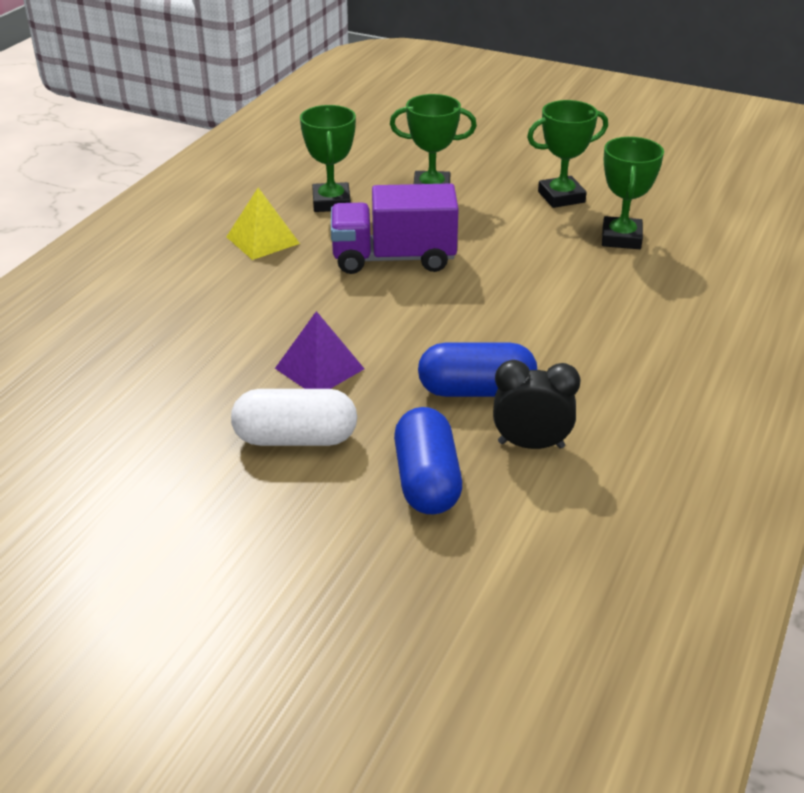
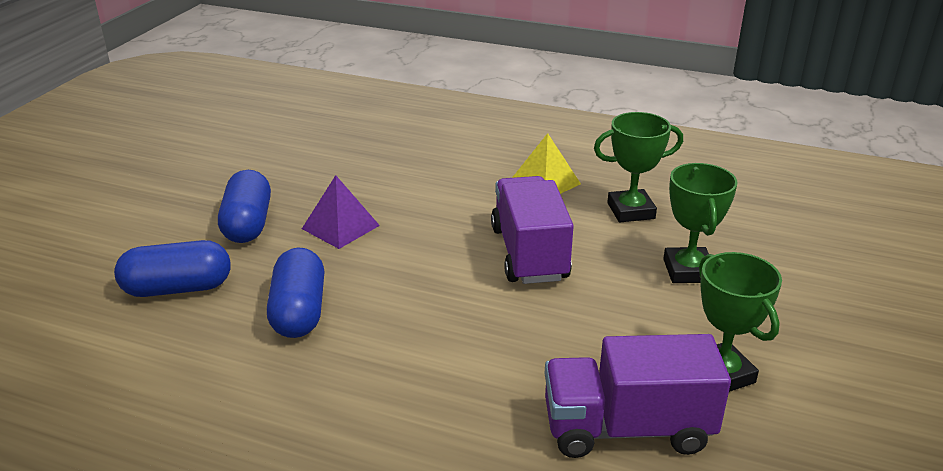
camera: 85 degrees right, 5 degrees down
(295, 438) = (248, 224): white capsule -> blue capsule
(531, 445) = (210, 346): black clock -> none
(621, 238) = (627, 428): green trophy -> purple truck

